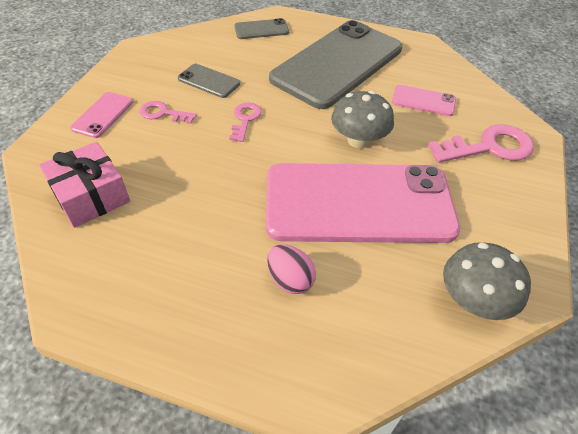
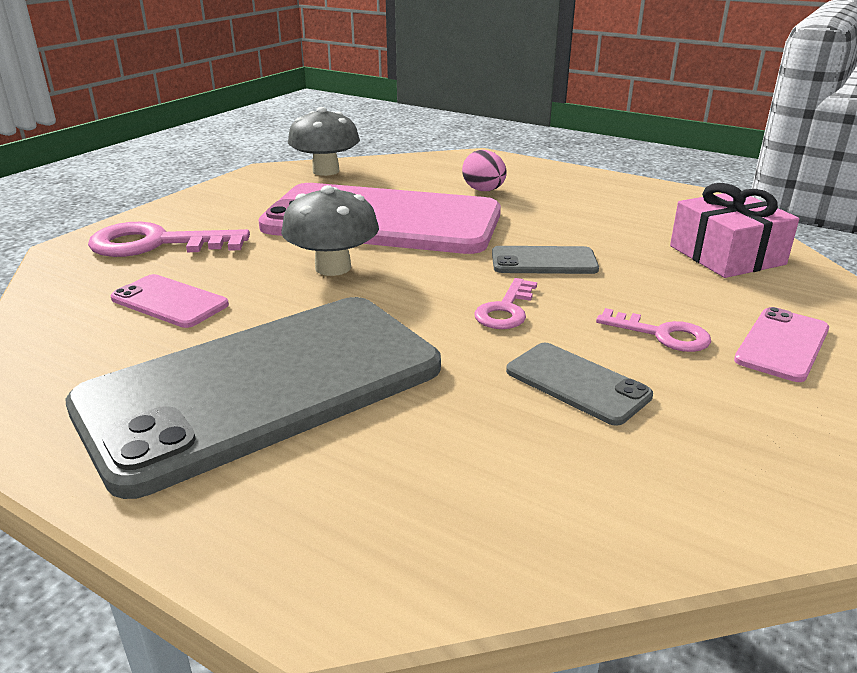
camera: 165 degrees left, 20 degrees down
(261, 29) = (409, 528): grey phone -> grey phone (544, 261)

